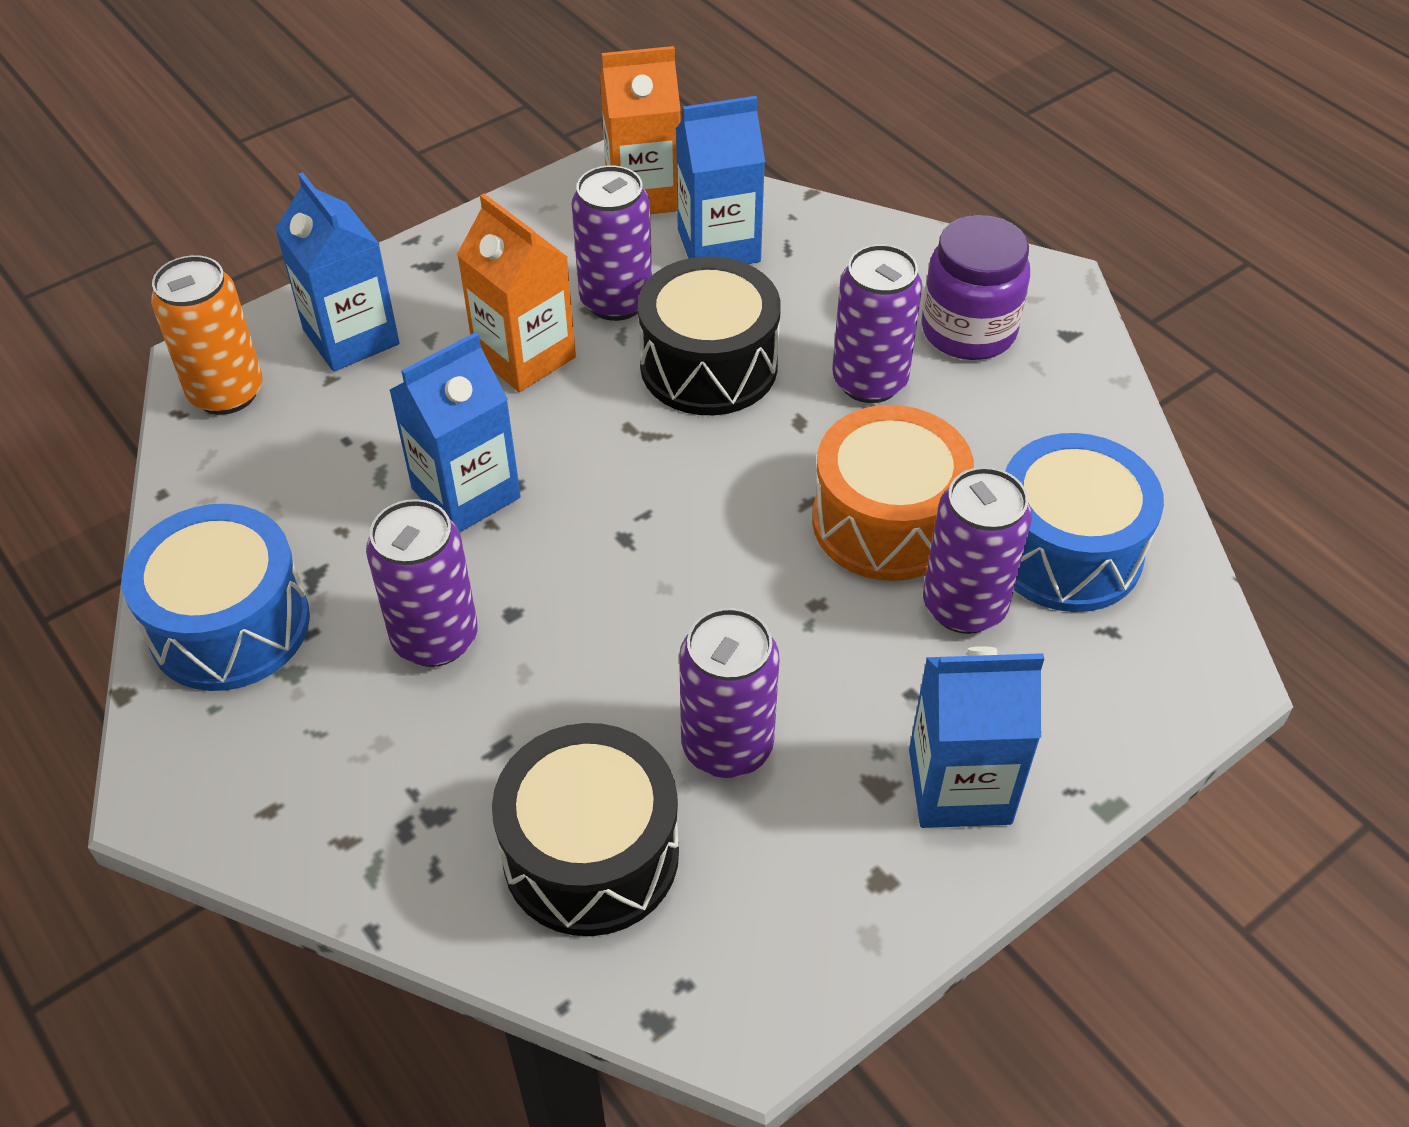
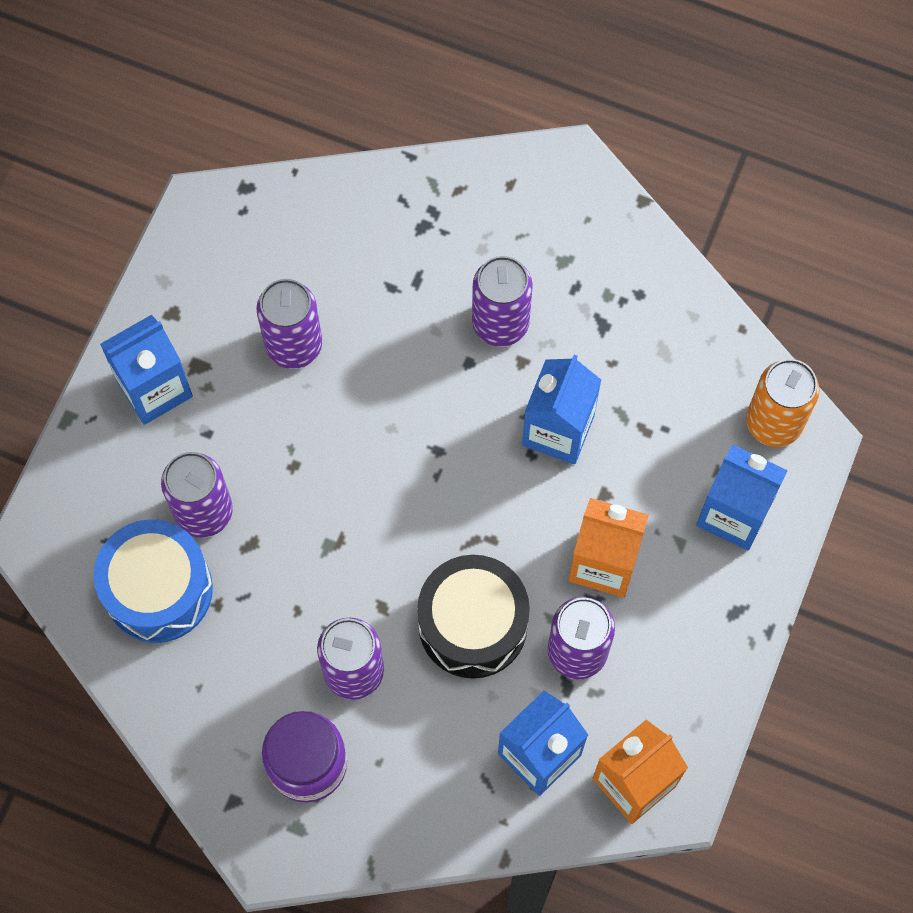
camera: 150 degrees right, 20 degrees up
(230, 625) = (622, 269): blue drum -> none
(591, 854) = (329, 248): black drum -> none
(886, 521) = (282, 552): orange drum -> none

